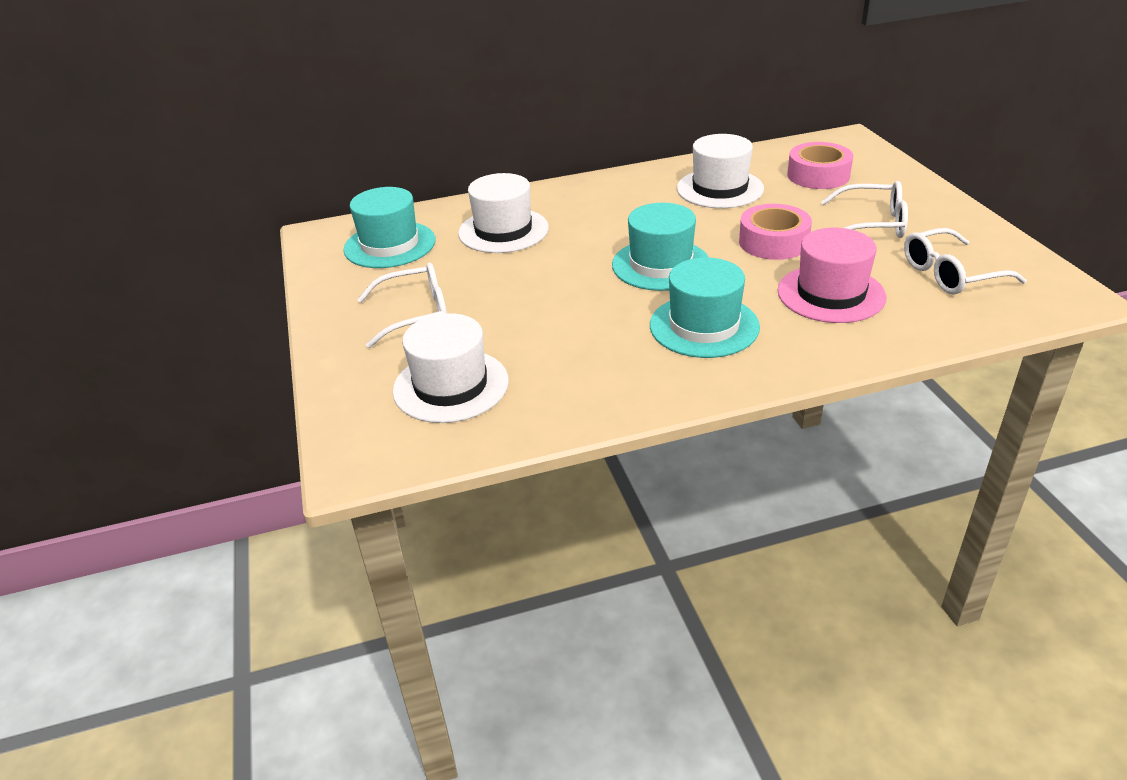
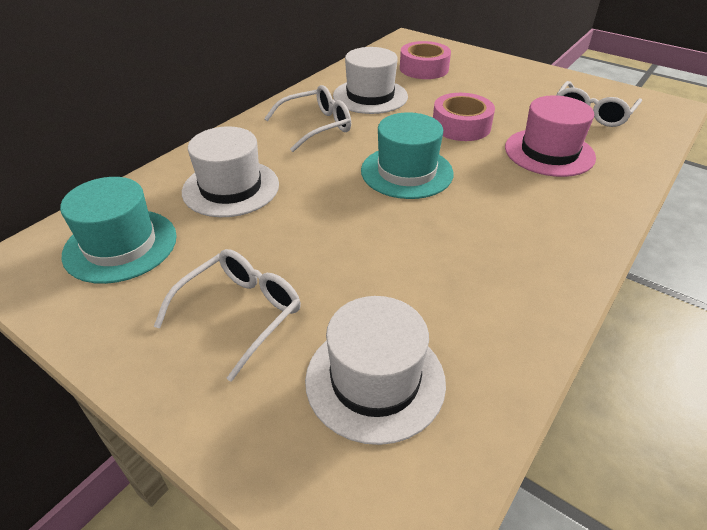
camera: 40 degrees left, 5 degrees up
(704, 326) = (506, 212): turquoise hat -> none
(872, 223) = (503, 93): white glasses -> white glasses (316, 126)

